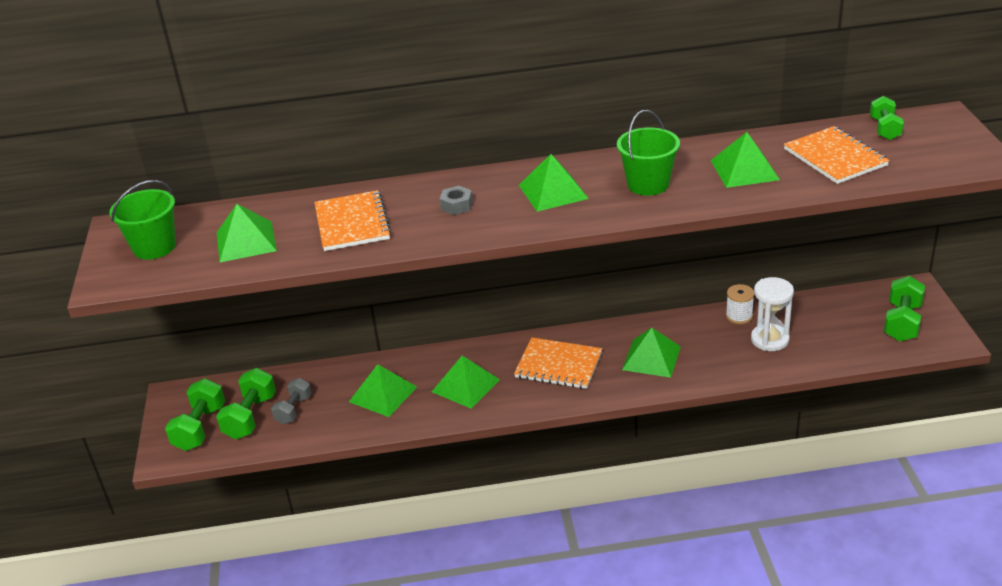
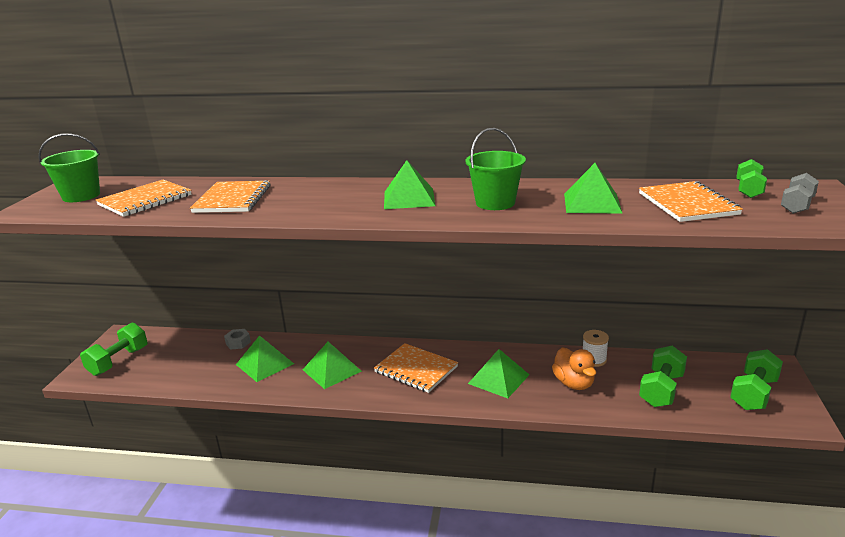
camera: 15 degrees right, 10 degrees down
(246, 241) = (145, 200): green pyramid -> orange notebook
(250, 417) = (158, 361): green dumbbell -> green dumbbell (661, 390)
(293, 410) = (192, 362): grey dumbbell -> grey dumbbell (797, 206)
(457, 205) = (323, 198): grey nut -> grey nut (238, 343)
(729, 347) = (573, 383): none -> orange duck
(769, 339) = (614, 384): white hourglass -> none

